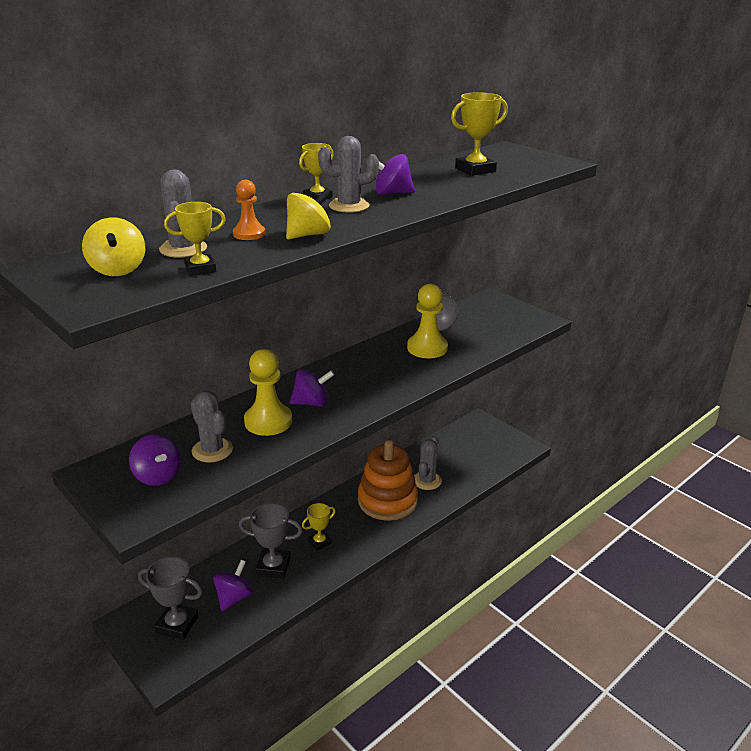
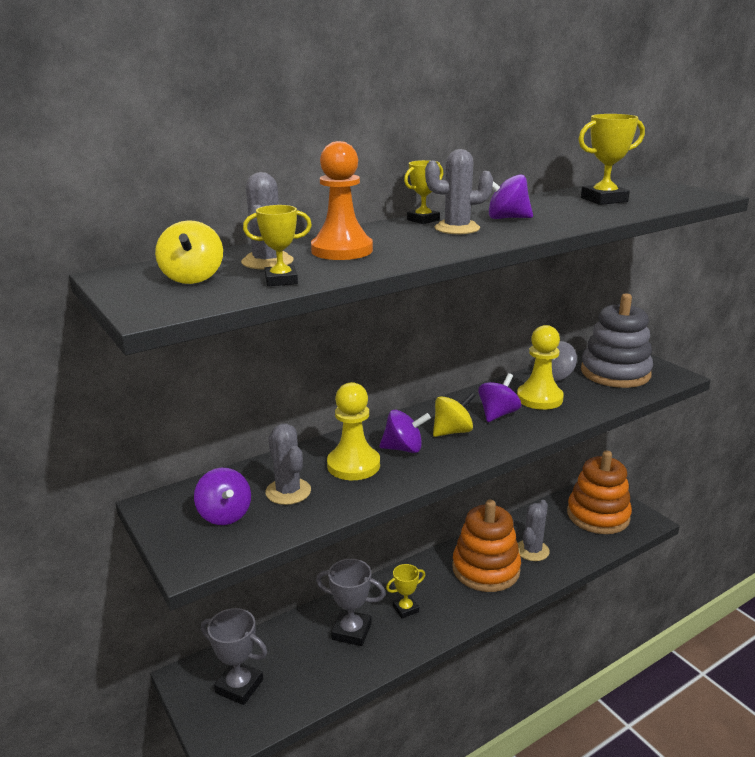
camera: 10 degrees right, 5 degrees down
(234, 597) = (304, 662): purple spinning top -> purple spinning top (498, 414)
(249, 234) = (342, 250): orange pawn -> orange pawn, size x1.73
(308, 235) = (407, 253): yellow spinning top -> yellow spinning top (452, 431)
(482, 445) = (598, 515): none -> orange stacking toy
(491, 320) = (615, 373): none -> grey stacking toy

